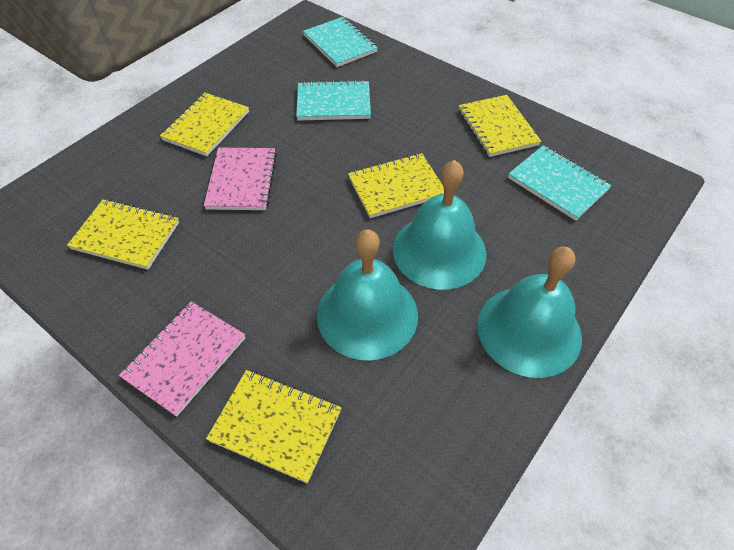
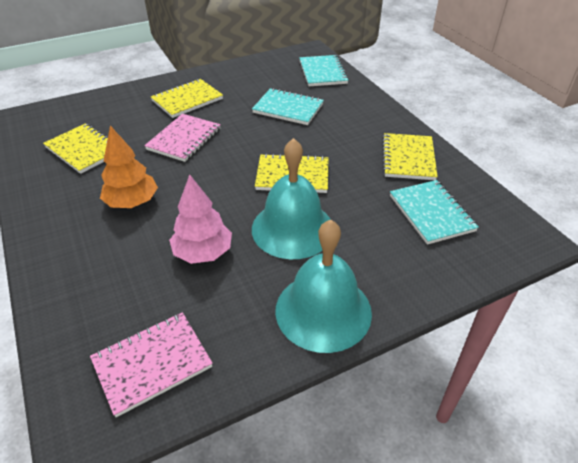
camera: 25 degrees right, 10 degrees down
(185, 358) = (59, 235): pink notebook -> pink notebook (152, 363)
(241, 283) = (132, 202): none -> orange tree
(276, 425) = (82, 300): yellow notebook -> none
(367, 314) = (203, 252): turquoise bell -> pink tree

